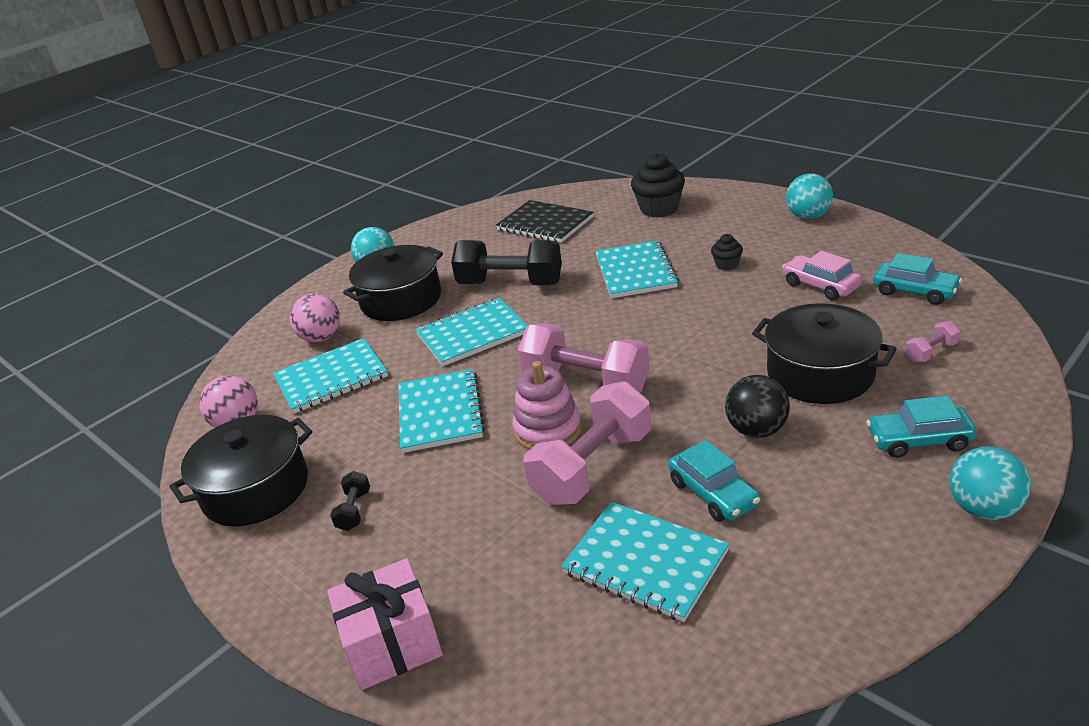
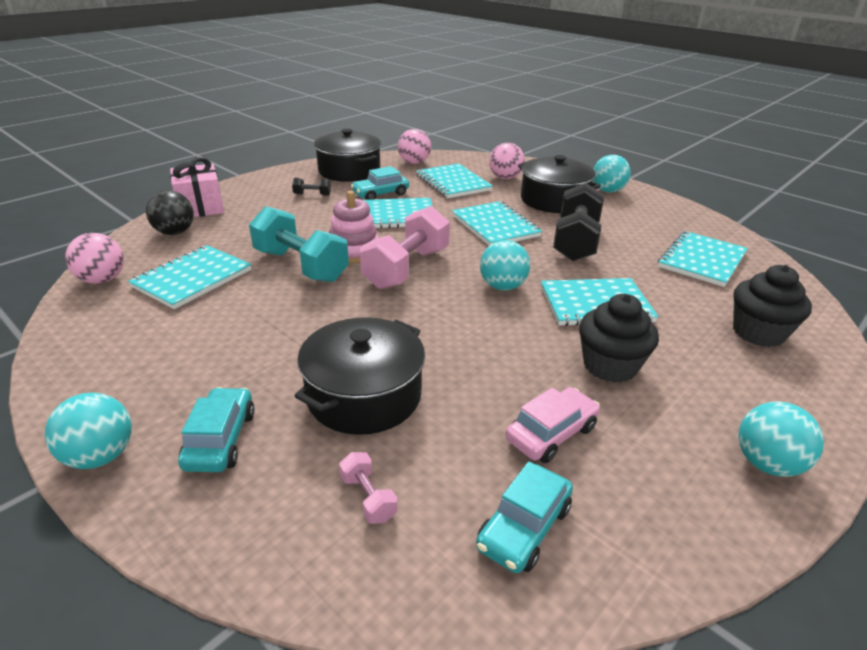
camera: 85 degrees right, 0 degrees up
(545, 224) = (701, 260): black notebook -> turquoise notebook
(592, 467) = (301, 266): pink dumbbell -> turquoise dumbbell
(614, 319) = (502, 286): none -> turquoise ball
(670, 669) = (102, 280): none -> pink ball
(713, 493) = (236, 311): turquoise car -> turquoise car (380, 194)
(727, 265) = (610, 366): black cupcake -> black cupcake, size x1.94
(757, 430) = (298, 342): black ball -> black ball (175, 232)

